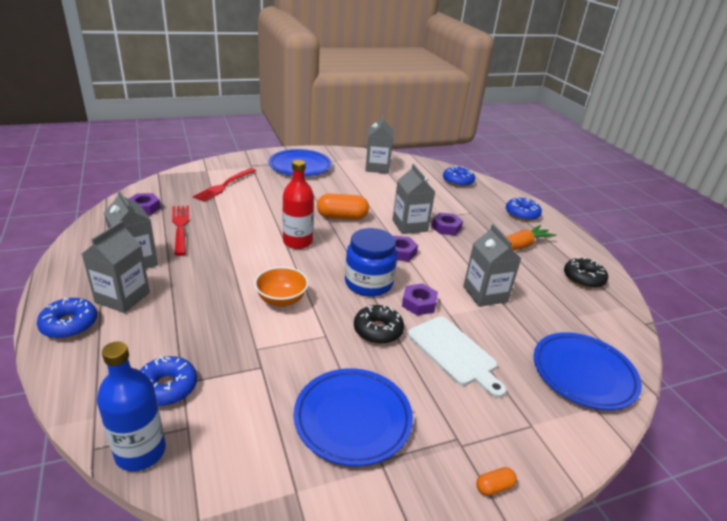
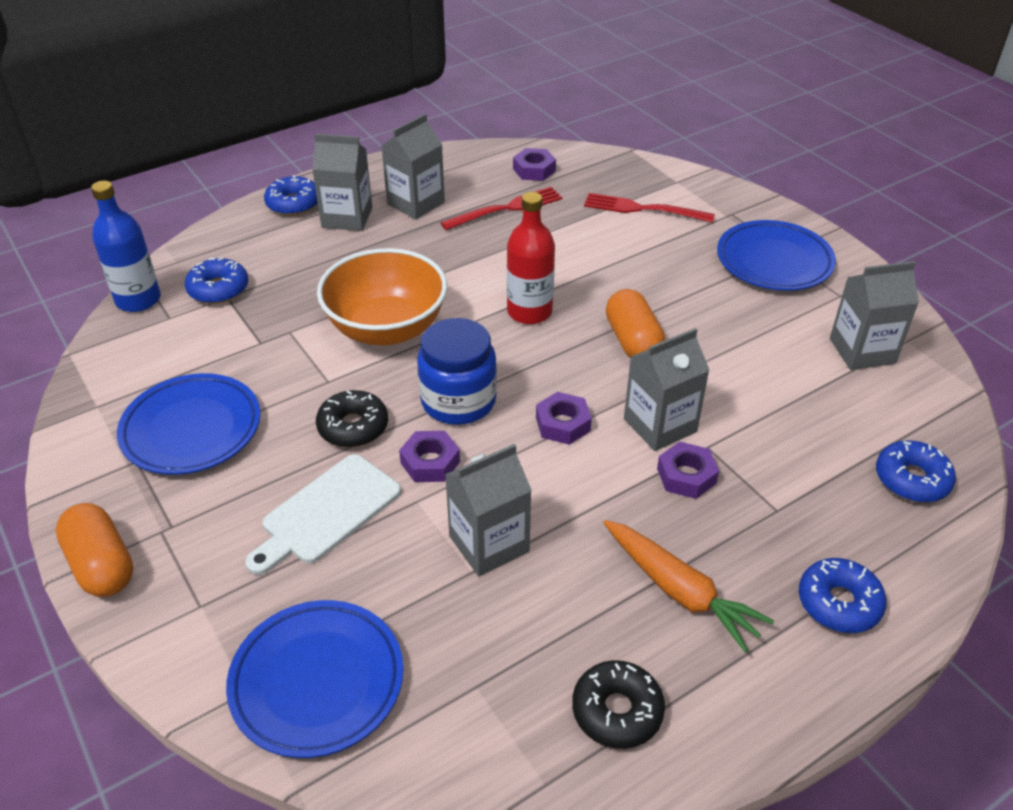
camera: 80 degrees right, 10 degrees up
(281, 300) = (386, 329): orange bowl -> orange bowl, size x1.77
(494, 487) = (101, 565): orange capsule -> orange capsule, size x2.15

